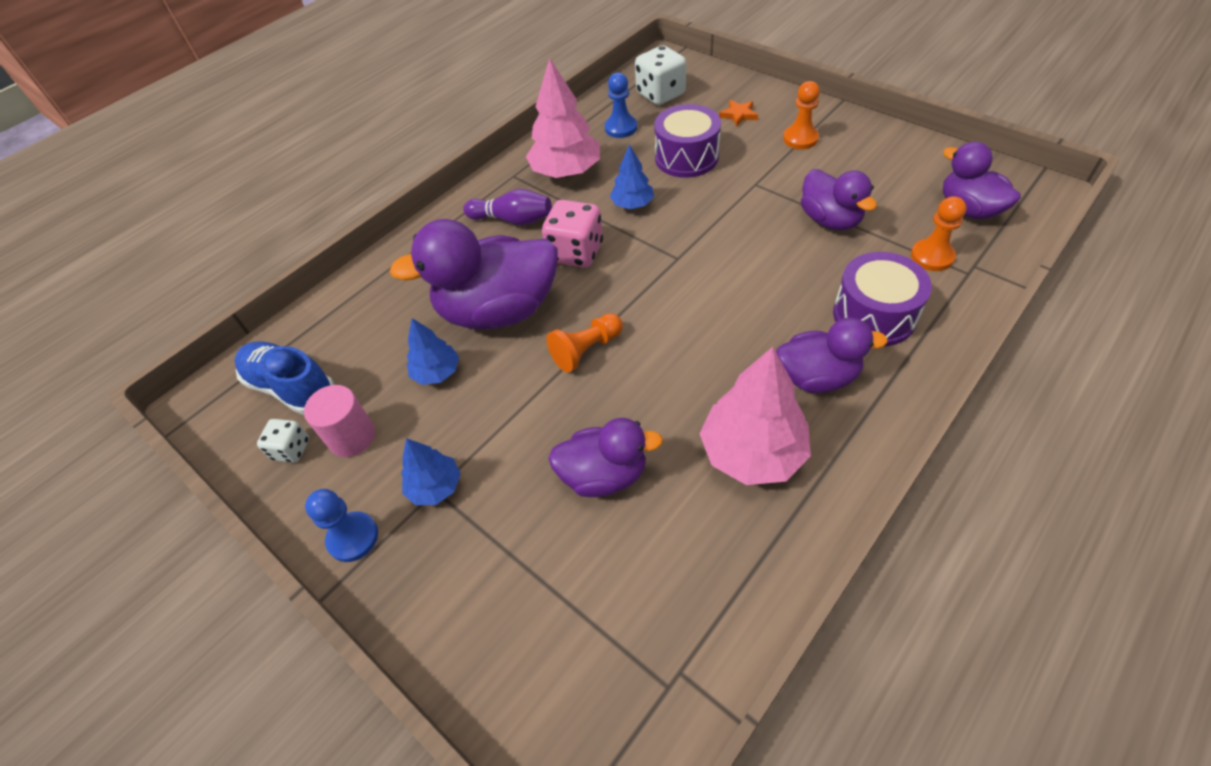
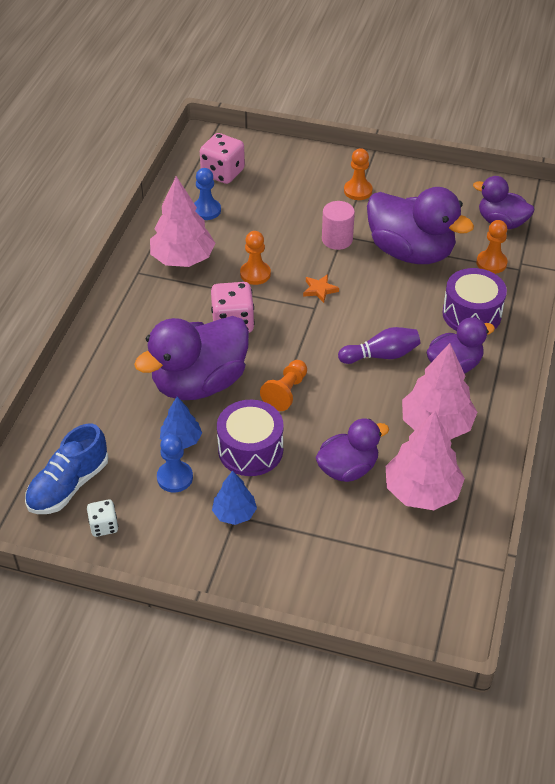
camera: 30 degrees left, 5 degrees down
(292, 388) = (69, 485): blue shoe -> blue shoe turned 60 degrees counterclockwise
(352, 437) = (146, 503): pink cylinder -> pink cylinder (337, 239)
(353, 537) = (197, 563): blue pawn -> blue pawn (175, 478)
(513, 220) = (163, 309): purple bowling pin -> purple bowling pin (381, 355)
(632, 204) = (255, 274): blue tree -> orange pawn
(660, 94) = (222, 173): white dice -> pink dice
(683, 543) = (421, 491): none -> pink tree
(686, 157) = (276, 225): purple drum -> purple drum (250, 450)
(738, 115) = (299, 179): orange star -> orange star (319, 290)
(830, 220) = (411, 252): purple duck -> purple duck, size x1.69

